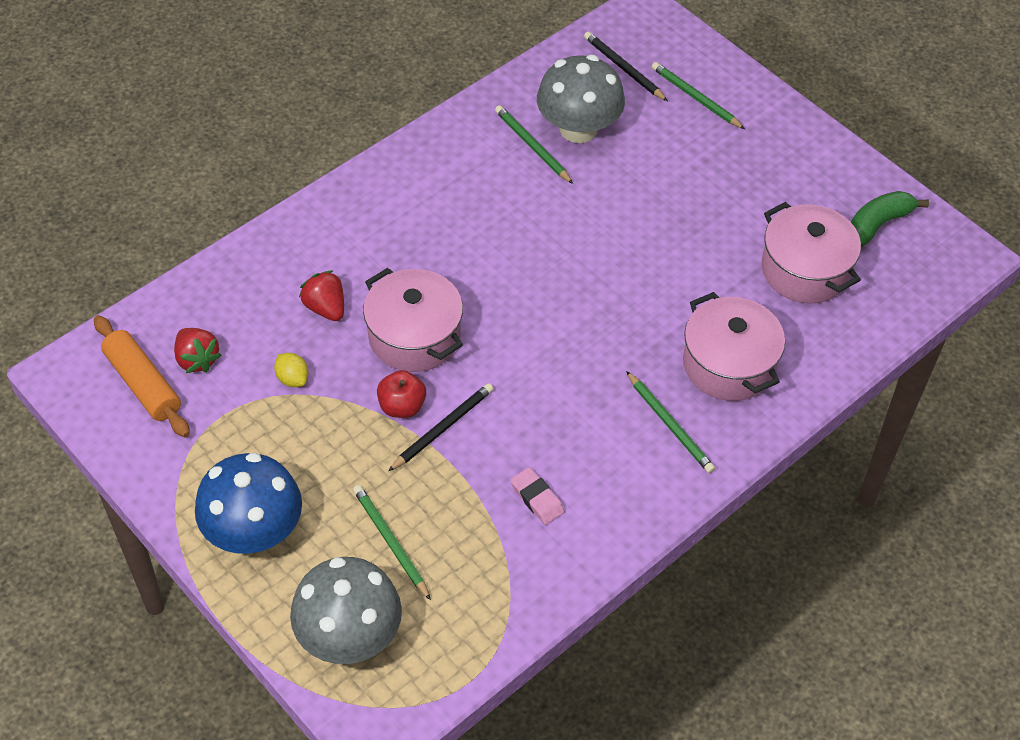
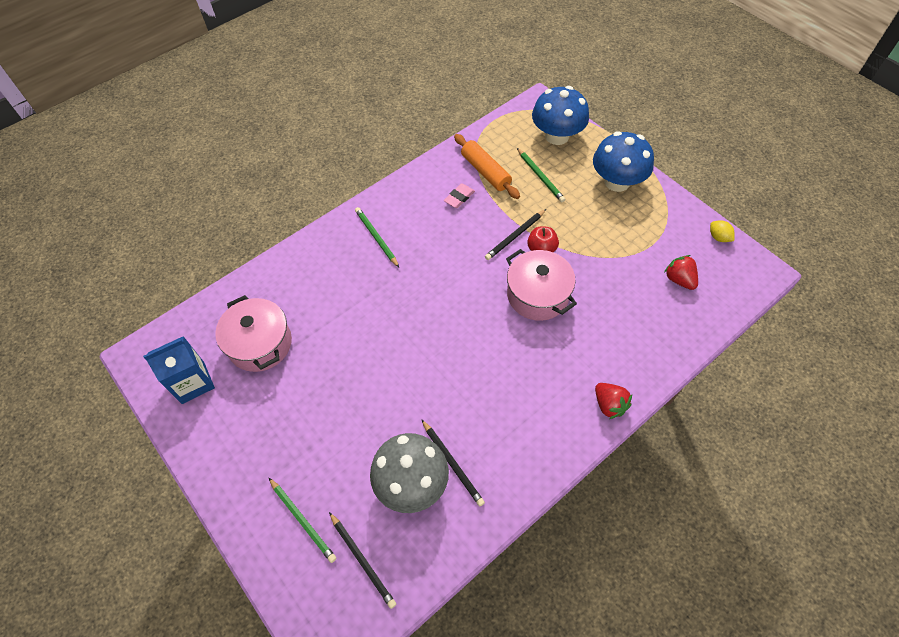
camera: 175 degrees left, 5 degrees up
(143, 384) = (709, 263): orange rolling pin -> orange rolling pin (485, 172)
(292, 379) = (613, 267): yellow lemon -> yellow lemon (718, 237)
(325, 308) = (601, 316): red strawberry -> red strawberry (609, 405)
(349, 636) = (557, 136): grey mushroom -> blue mushroom
(532, 146) = (452, 463): green pencil -> black pencil
(537, 498) = (459, 198): pink eraser -> pink eraser turned 75 degrees clockwise
(728, 364) = (331, 275): pink pot -> none
(877, 225) = (193, 382): green banana -> blue carton

